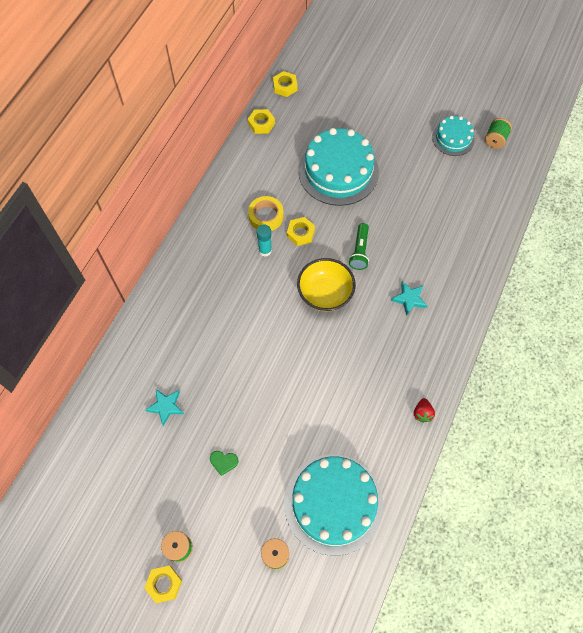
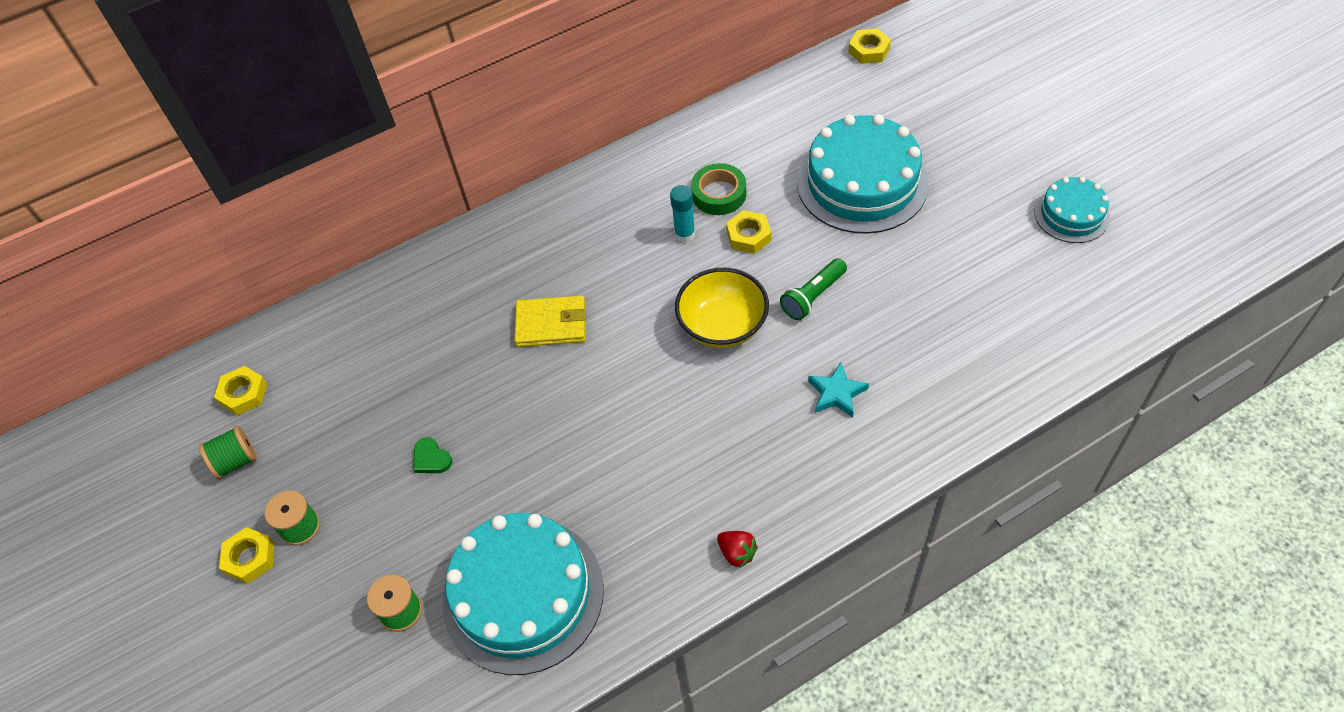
camera: 40 degrees right, 10 degrees down
(166, 406) = (418, 354): turquoise star -> none
(230, 345) = (551, 324): none -> yellow wallet
(261, 124) = (801, 82): yellow nut -> yellow nut (243, 394)
(266, 216) = (719, 194): yellow tape -> green tape
(422, 413) = (737, 553): red strawberry -> red strawberry turned 90 degrees counterclockwise
(495, 140) = (1140, 245): green spool -> green spool (235, 461)

